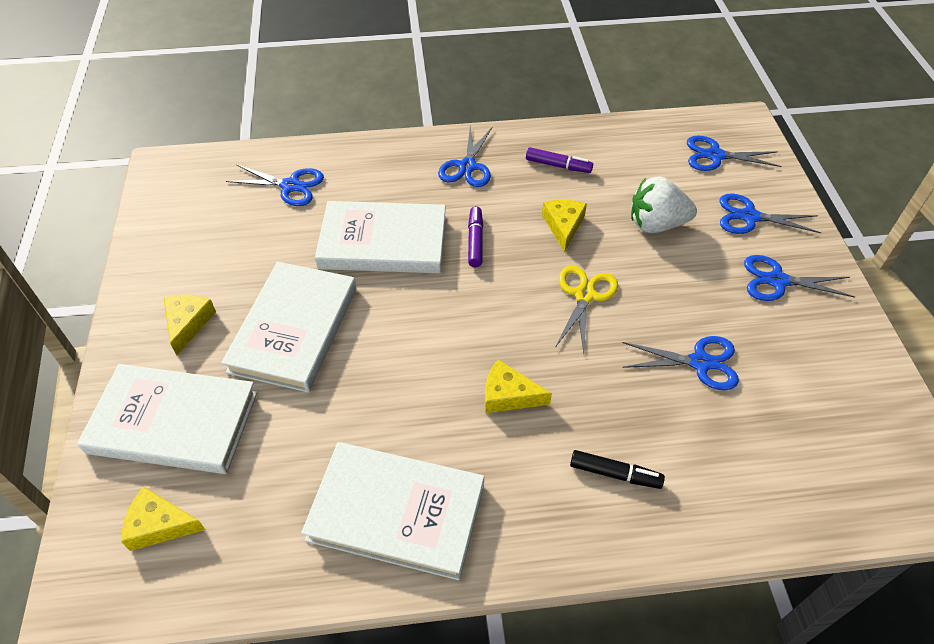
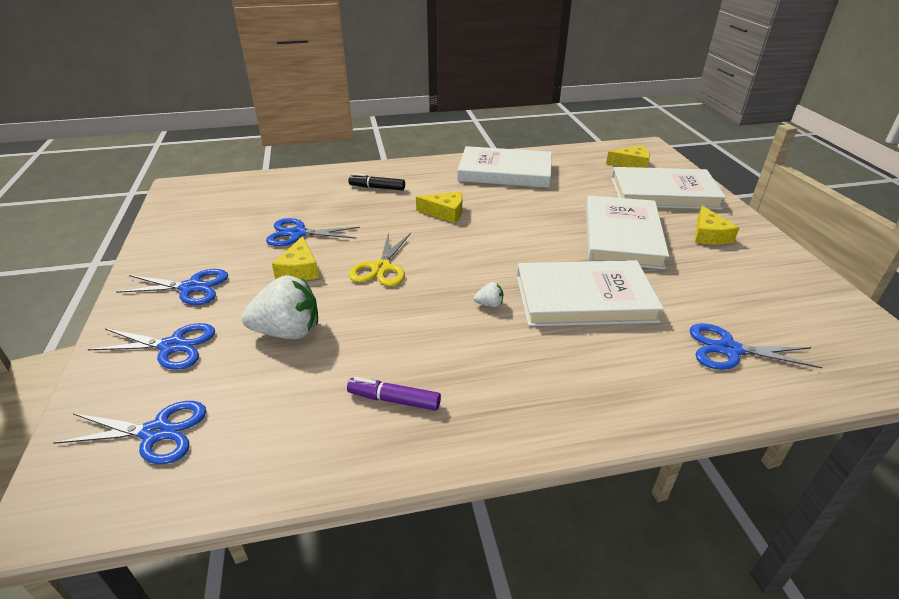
camera: 175 degrees right, 15 degrees down
(467, 166) = (519, 390): blue scissors -> none
(475, 241) = (489, 304): purple marker -> white strawberry
(563, 226) = (395, 324): yellow cheese -> yellow cheese (299, 269)

